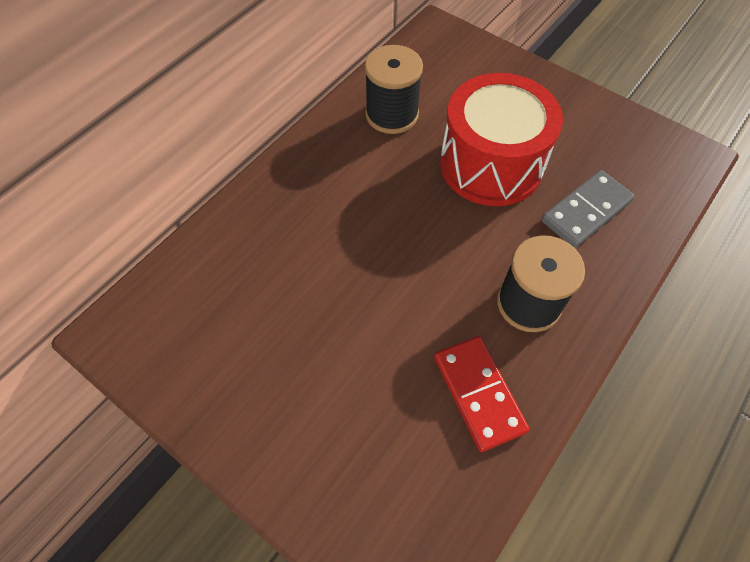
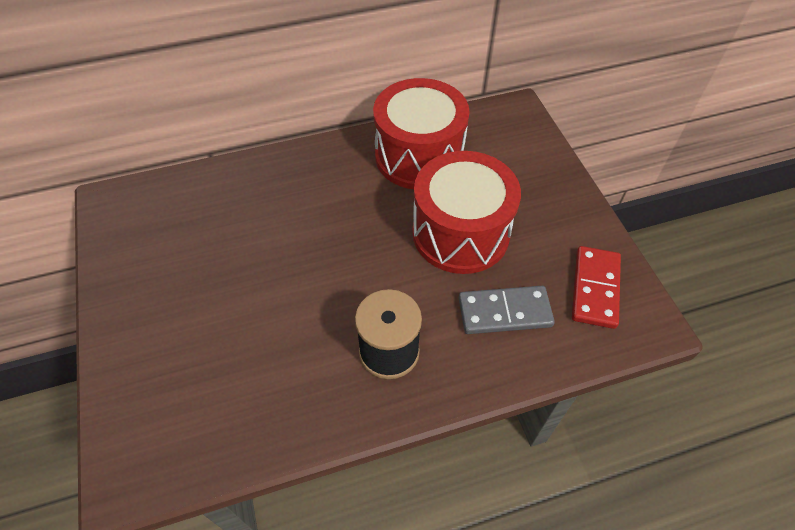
camera: 35 degrees right, 5 degrees down
(392, 114) = (419, 156): black spool -> red drum
(478, 393) = (290, 389): red domino -> red domino (595, 288)

